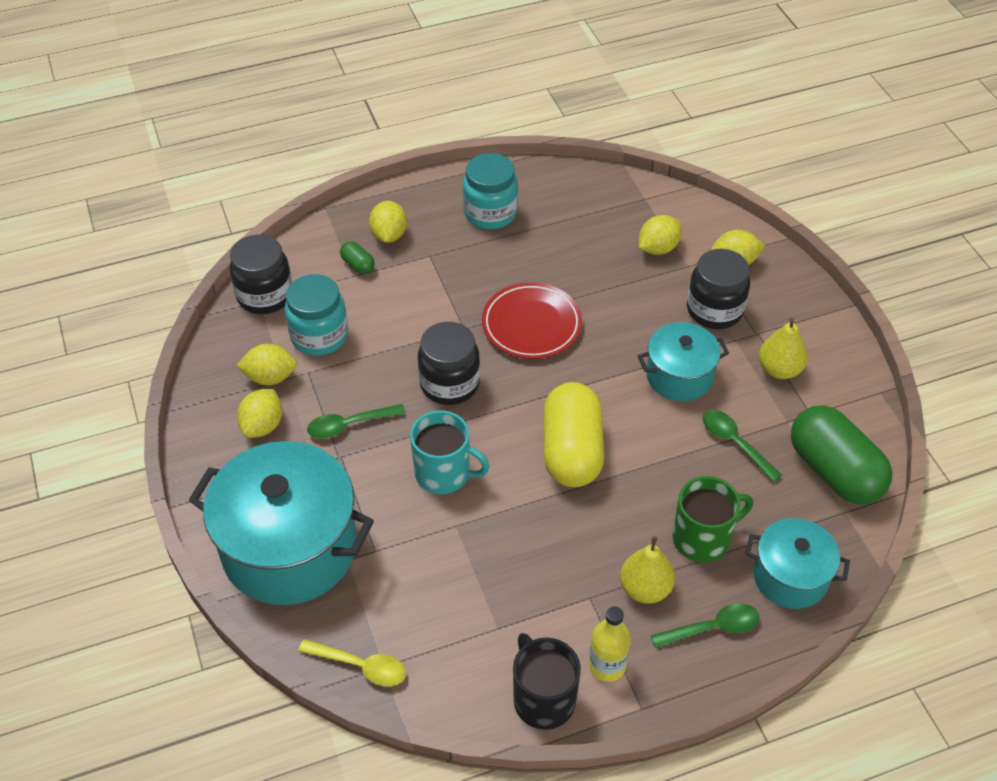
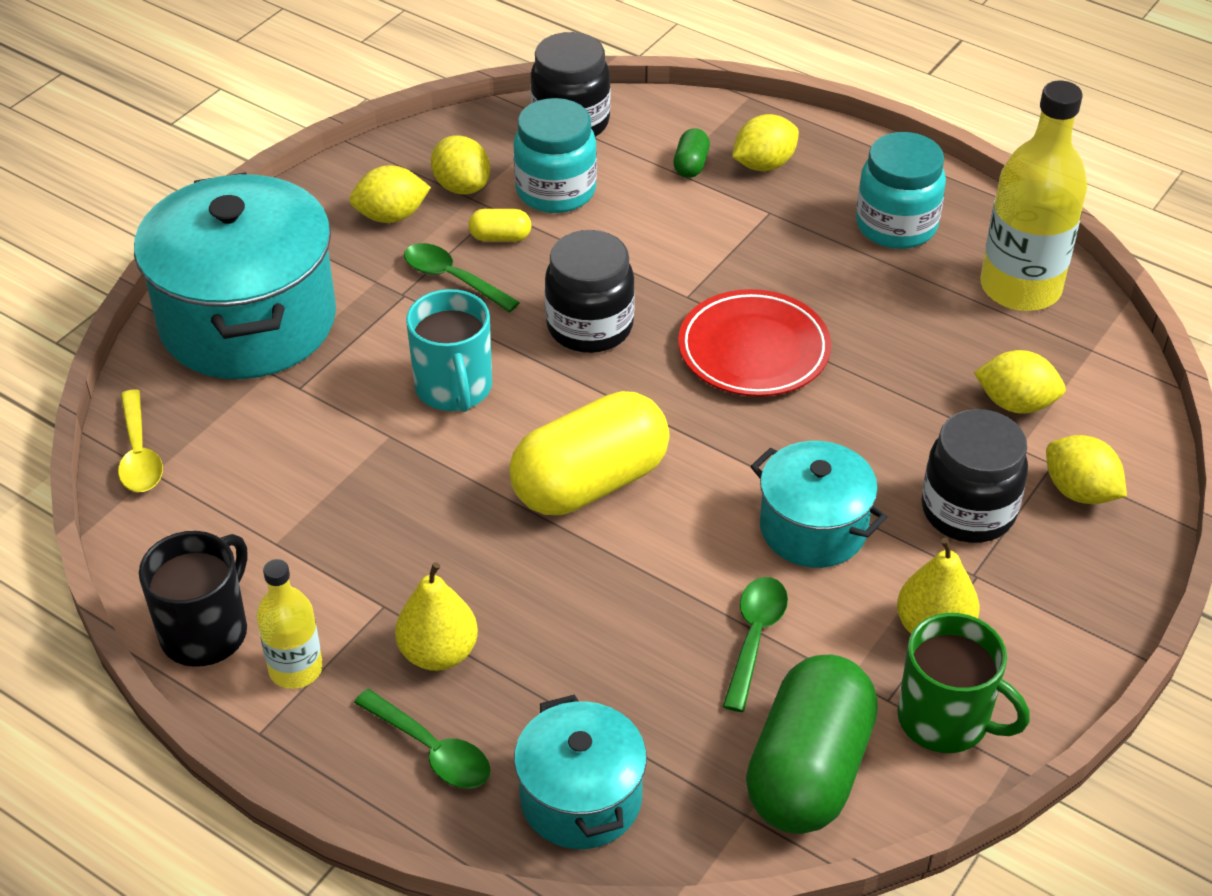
camera: 55 degrees right, 5 degrees down
(334, 383) = (500, 237): none -> yellow capsule
(579, 196) = (1020, 288): none -> yellow bottle
(702, 538) = (565, 675): green mug -> green mug (946, 719)

